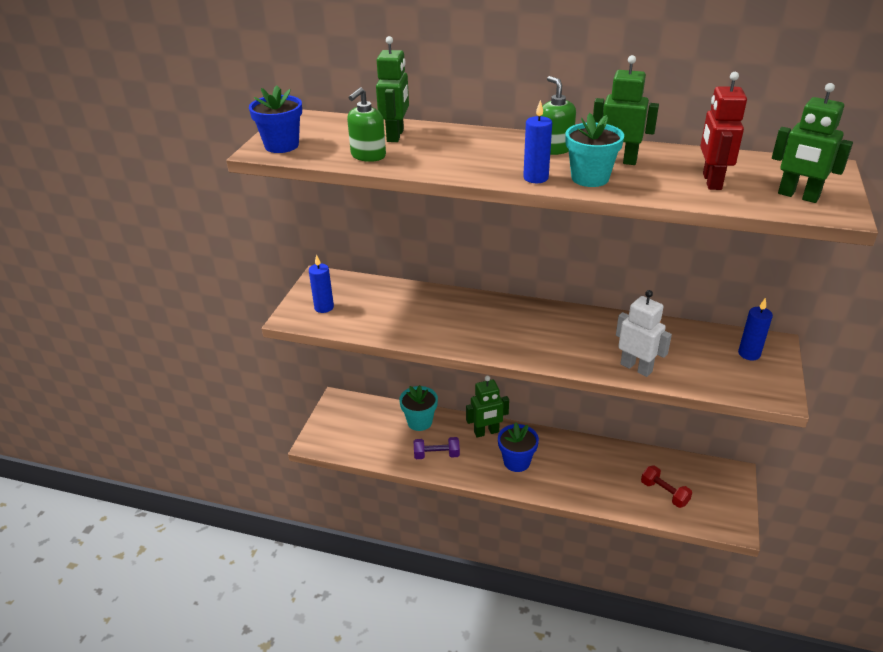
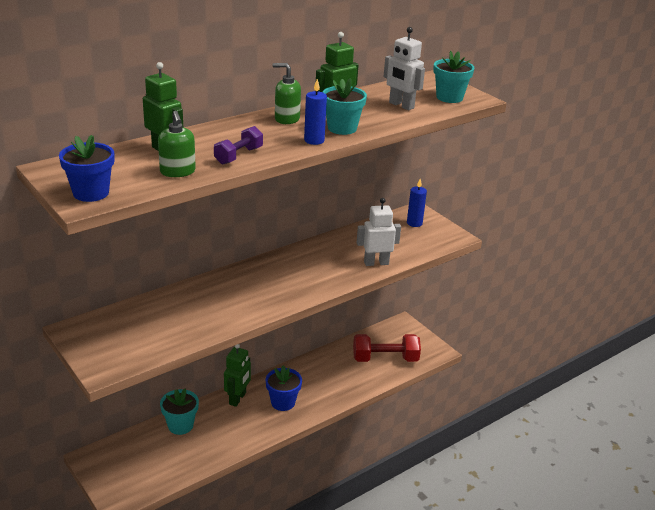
camera: 55 degrees left, 5 degrees down
(324, 307) = (116, 347): blue candle -> none
(436, 455) = (225, 437): purple dumbbell -> purple dumbbell (238, 156)
(664, 493) = (385, 359): red dumbbell -> red dumbbell, size x1.67
(711, 181) = (401, 105): red robot -> white robot
(798, 196) = (449, 97): green robot -> turquoise flower pot

